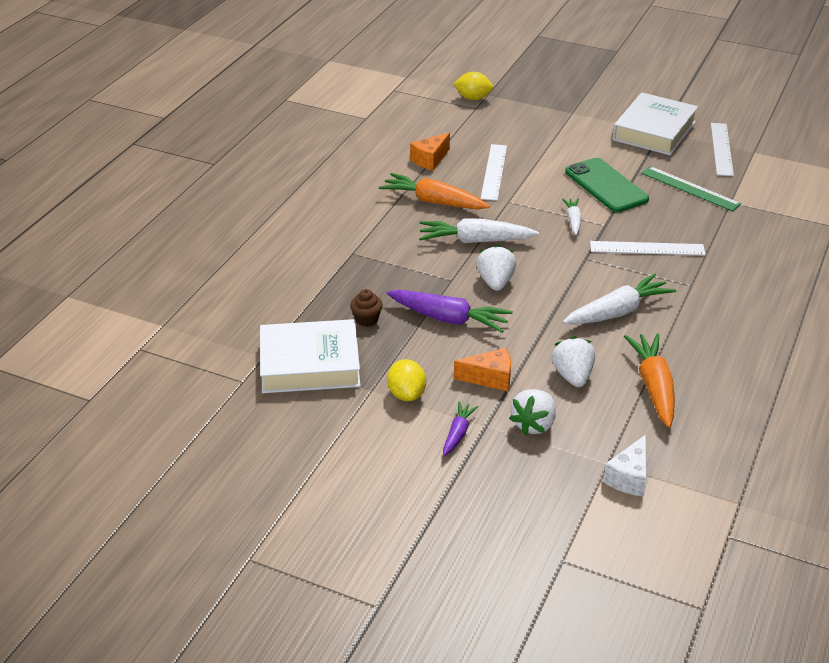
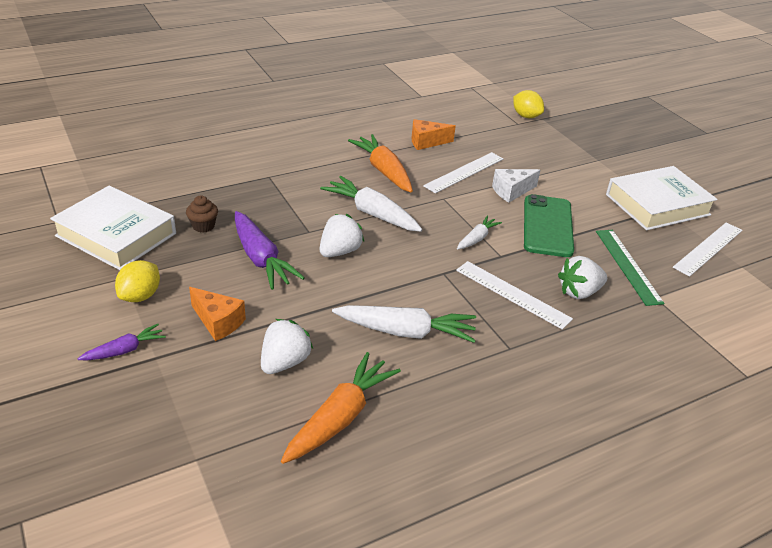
camera: 35 degrees right, 0 degrees up
(534, 424) = (190, 382): white strawberry -> white strawberry (579, 292)
(629, 477) = (191, 487): white cheese -> white cheese (511, 191)

